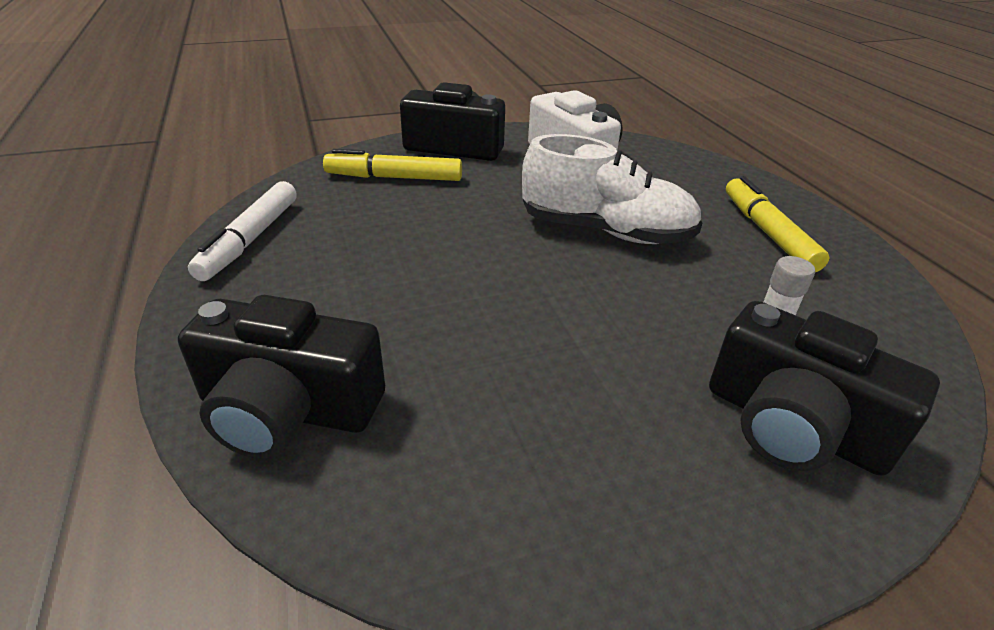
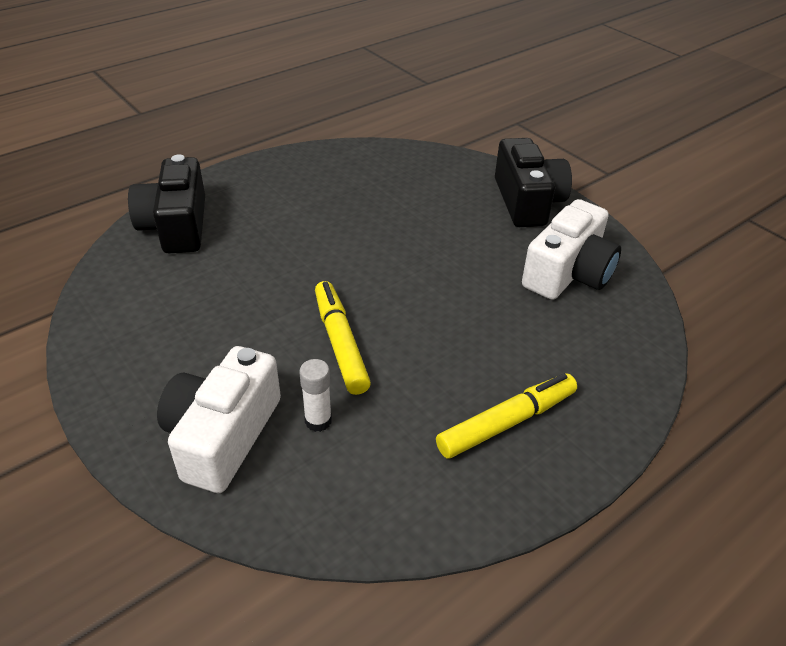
camera: 70 degrees right, 5 degrees up
(250, 239) = (322, 160): white marker -> none
(394, 177) = (445, 188): yellow marker -> yellow marker (340, 343)
(605, 231) = (435, 312): white shoe -> none
(793, 425) = (223, 435): black camera -> white camera

